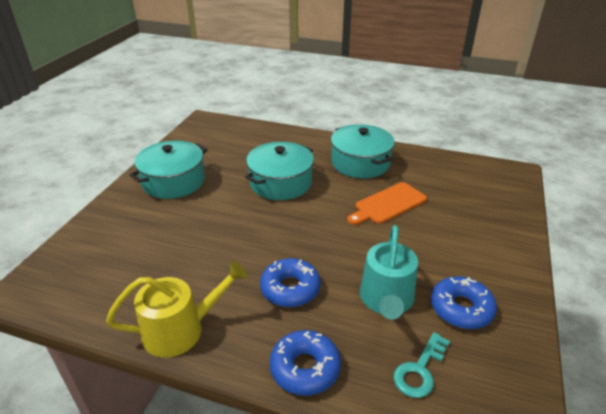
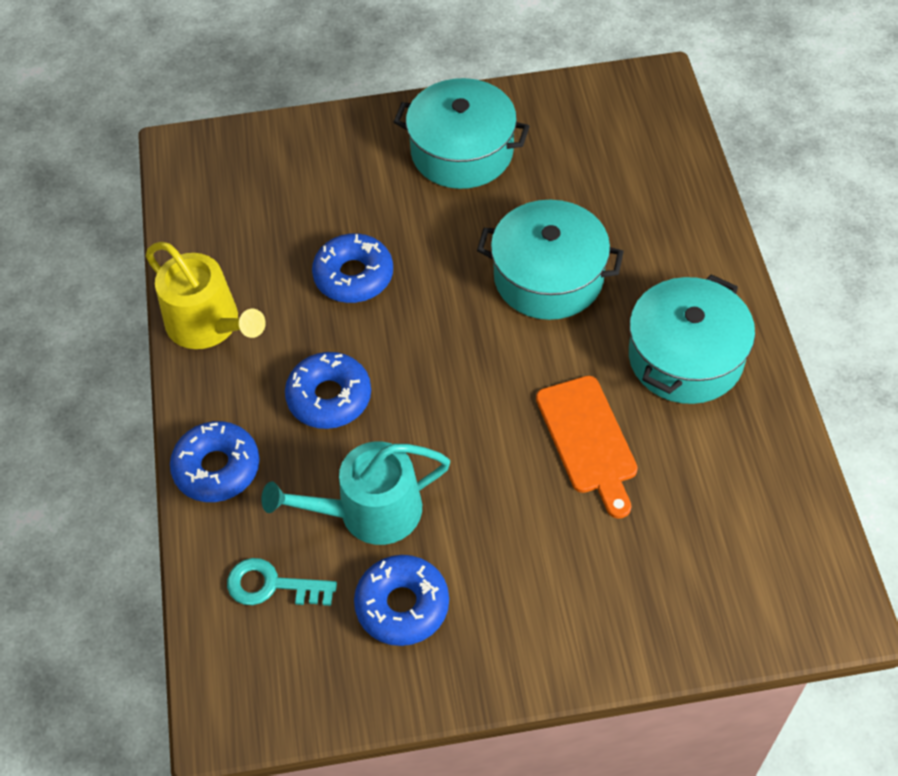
camera: 65 degrees right, 20 degrees up
(212, 247) = (353, 276): none -> blue donut
(388, 204) = (588, 440): orange cutting board -> orange cutting board turned 135 degrees counterclockwise

